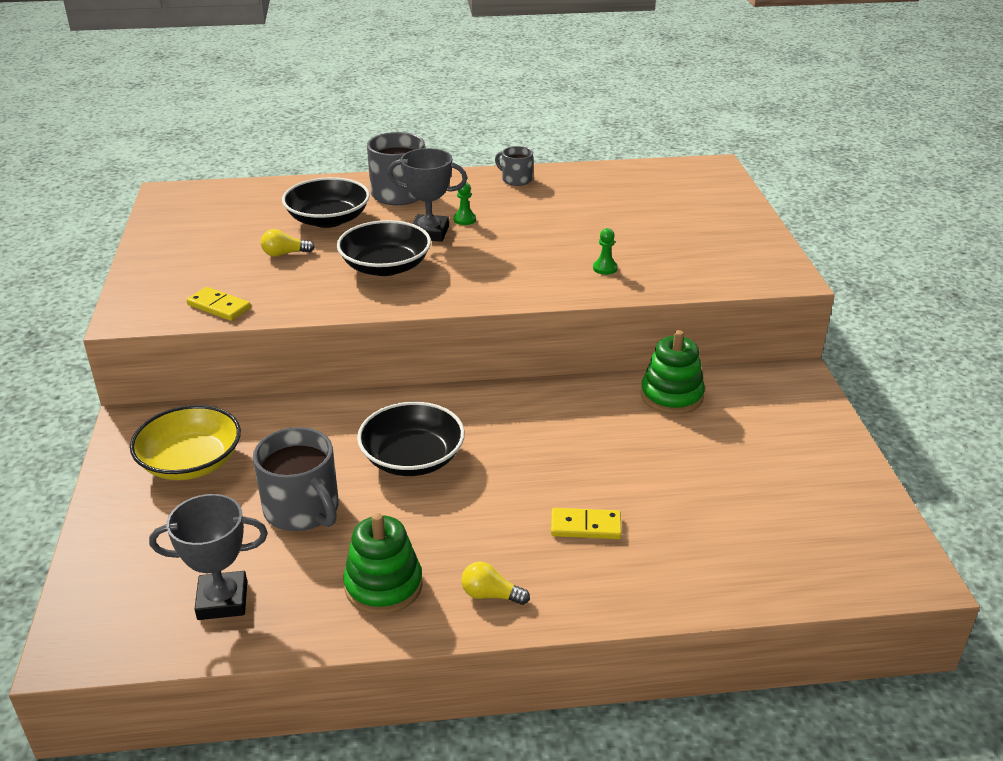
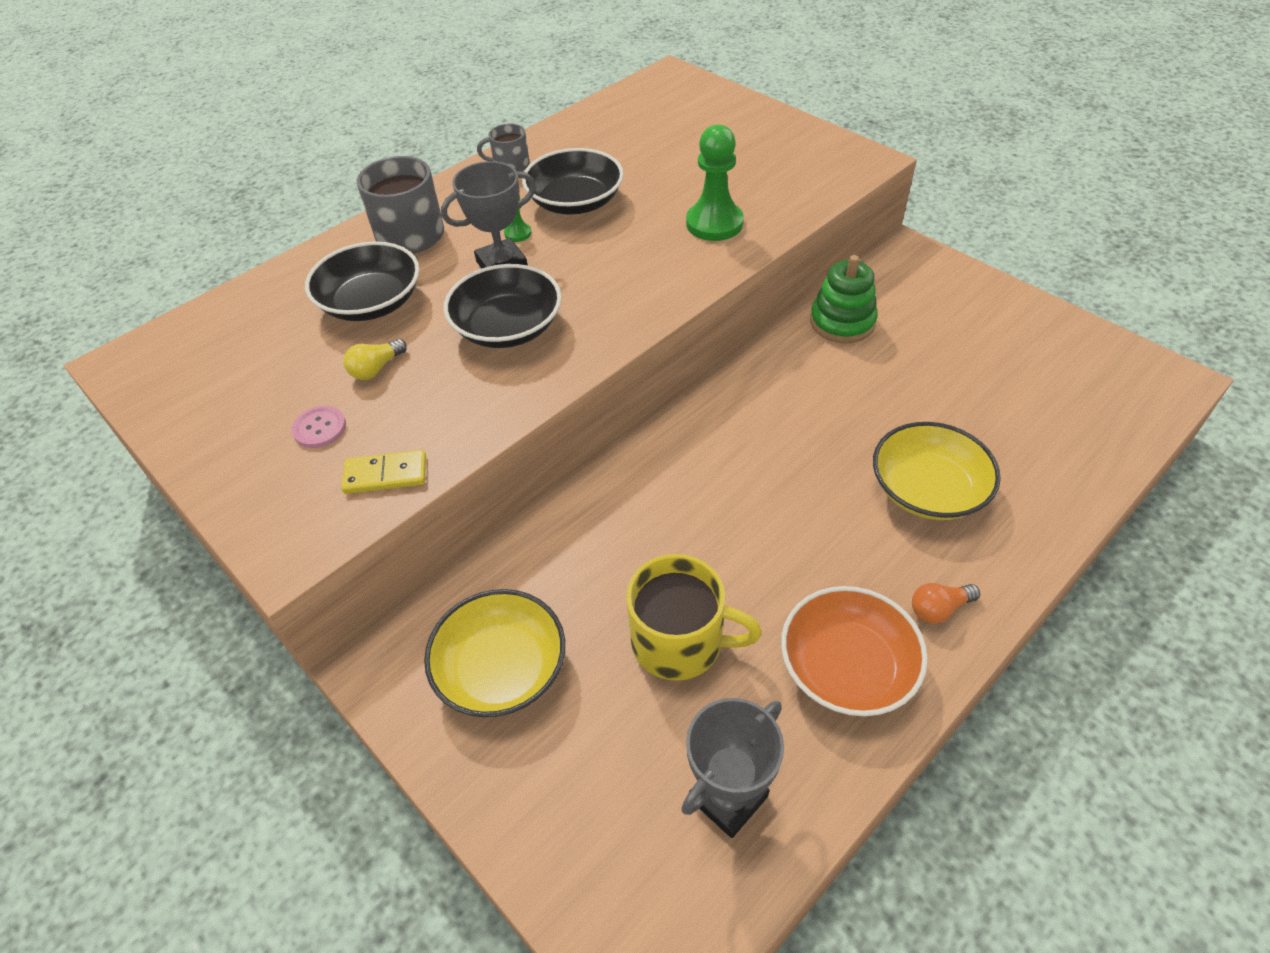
camera: 35 degrees left, 15 degrees up
(217, 268) = (319, 428): none -> pink button
(302, 509) = (679, 641): grey mug -> yellow mug
(383, 586) = (847, 667): green stacking toy -> orange bowl
(412, 458) = (711, 518): black bowl -> black bowl (575, 202)
(490, 595) = (939, 609): yellow light bulb -> orange light bulb
(585, 526) = (927, 489): yellow domino -> yellow bowl
(605, 268) = (714, 223): green pawn -> green pawn, size x2.10

